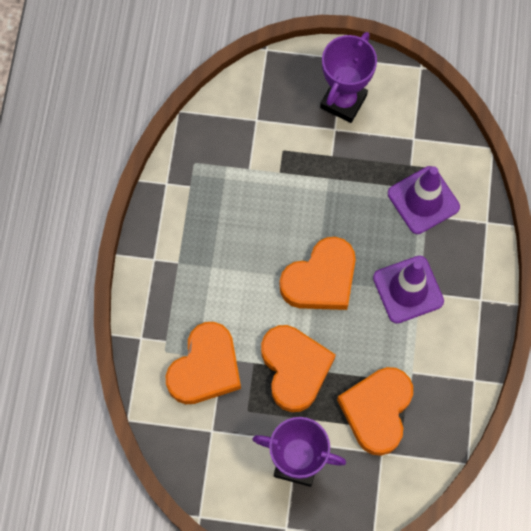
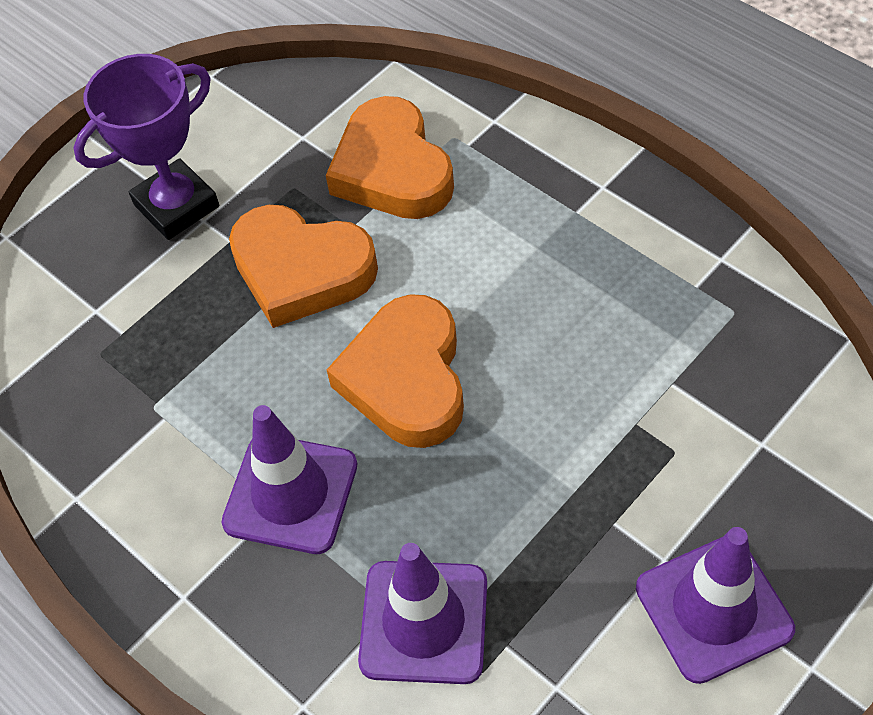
camera: 130 degrees right, 15 degrees down
(343, 101) = (713, 608): purple trophy -> purple traffic cone
(377, 411) = (153, 338): orange heart -> none

